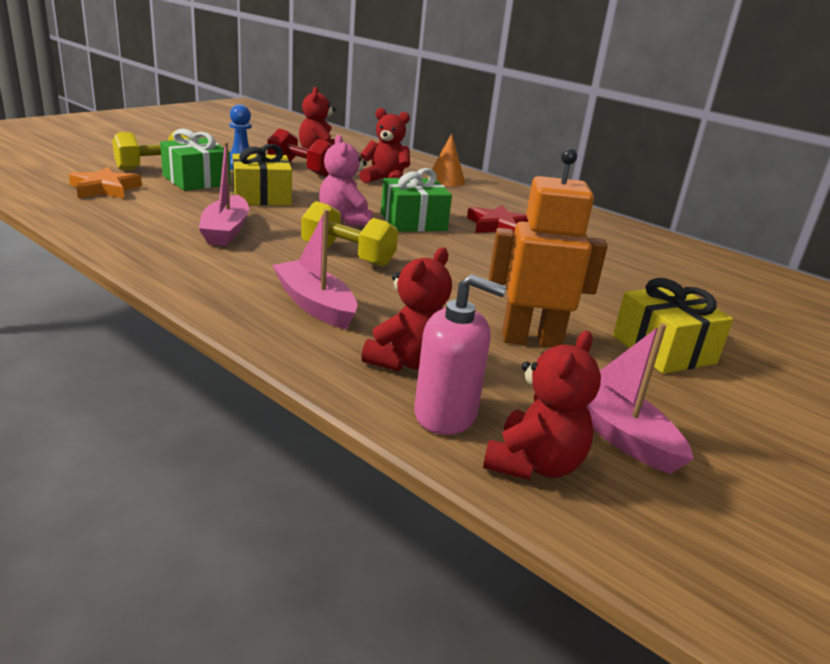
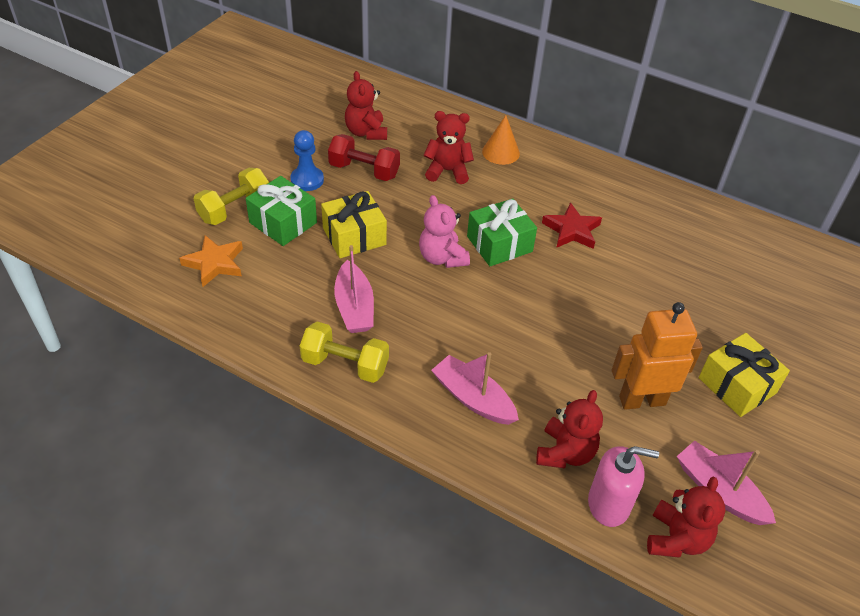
camera: 10 degrees left, 20 degrees up
(348, 255) = (468, 318): yellow dumbbell -> yellow dumbbell (345, 364)

